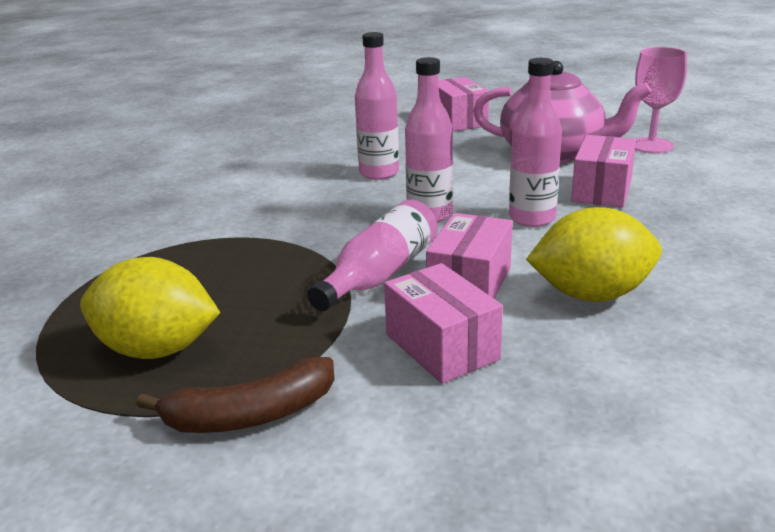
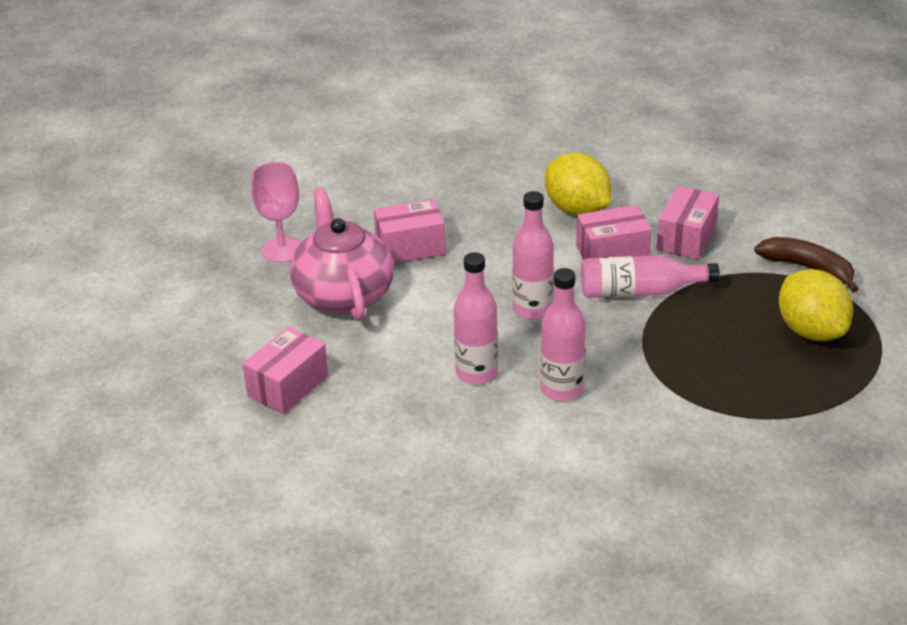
camera: 125 degrees left, 10 degrees up
(532, 218) = (492, 262): pink bottle -> pink bottle (561, 389)

